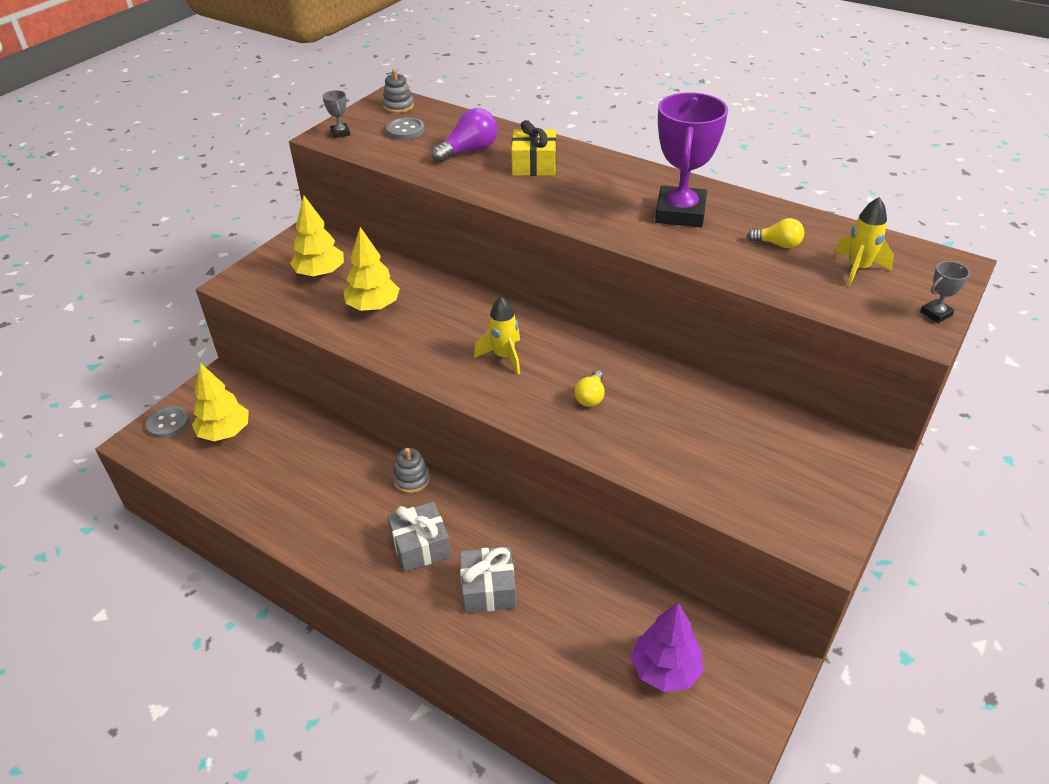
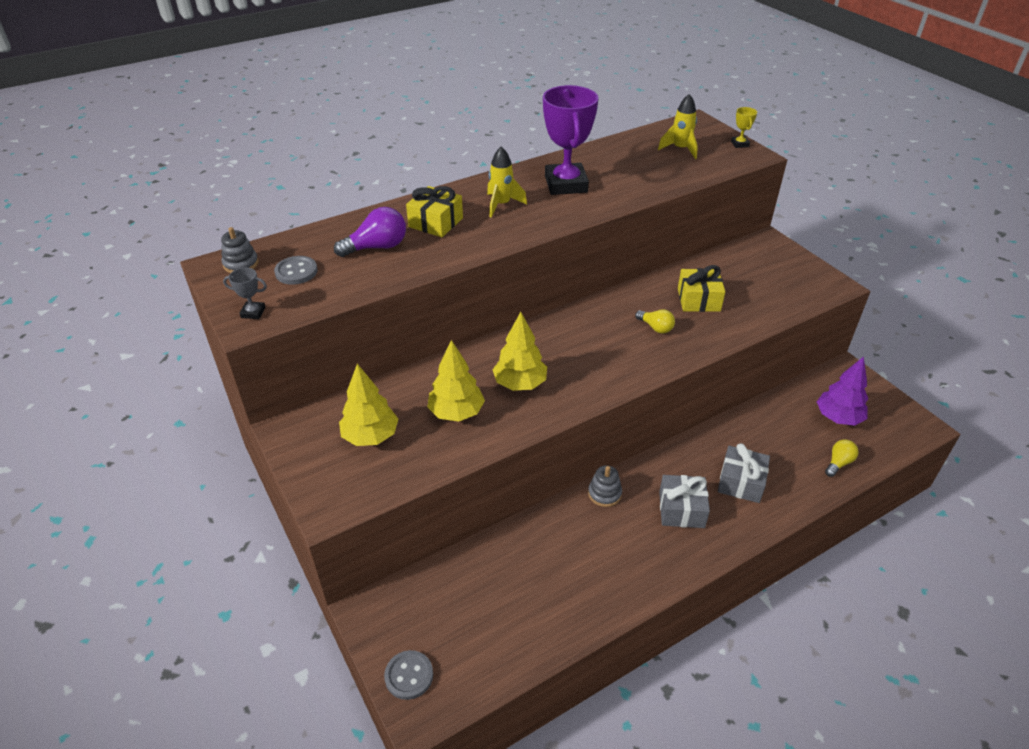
camera: 65 degrees left, 0 degrees up
(225, 432) = (458, 622): yellow tree -> yellow tree (520, 383)
(469, 151) = (377, 247): purple light bulb -> purple light bulb turned 75 degrees clockwise
(503, 356) = (581, 355): yellow rocket -> yellow rocket (501, 205)
(672, 419) = (698, 300): none -> yellow gift
(680, 213) = (566, 184): purple trophy -> purple trophy turned 45 degrees clockwise
(778, 244) = (633, 164): yellow light bulb -> yellow light bulb (838, 463)
(936, 313) = (739, 144): grey trophy -> yellow trophy

